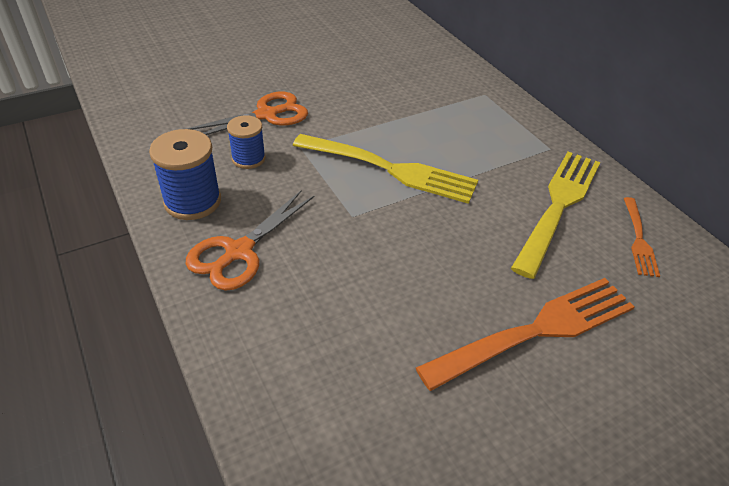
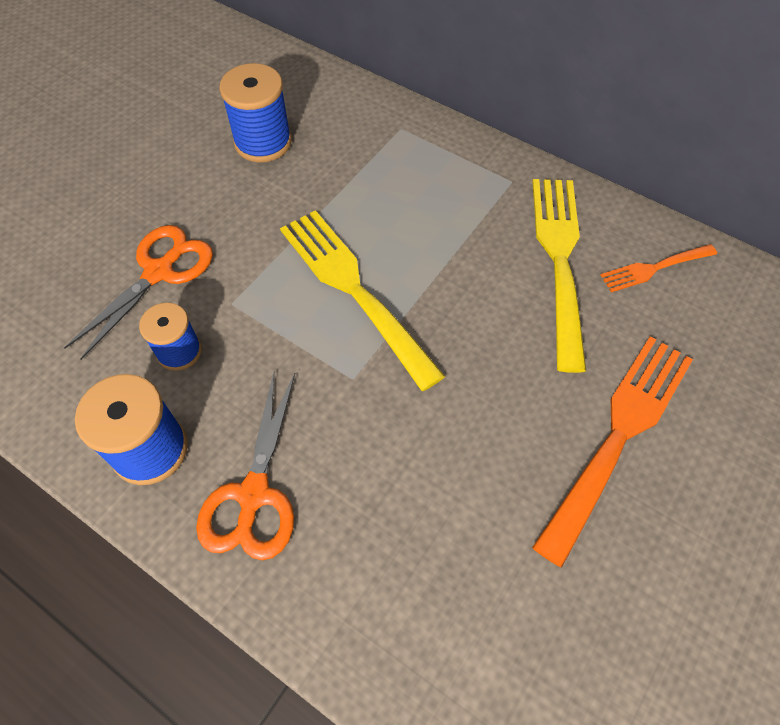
camera: 25 degrees left, 15 degrees up
(382, 72) = (263, 142): none -> blue spool
(389, 169) = (355, 290): yellow fork -> yellow fork turned 120 degrees counterclockwise
(638, 239) = (655, 268): orange fork -> orange fork turned 90 degrees clockwise

